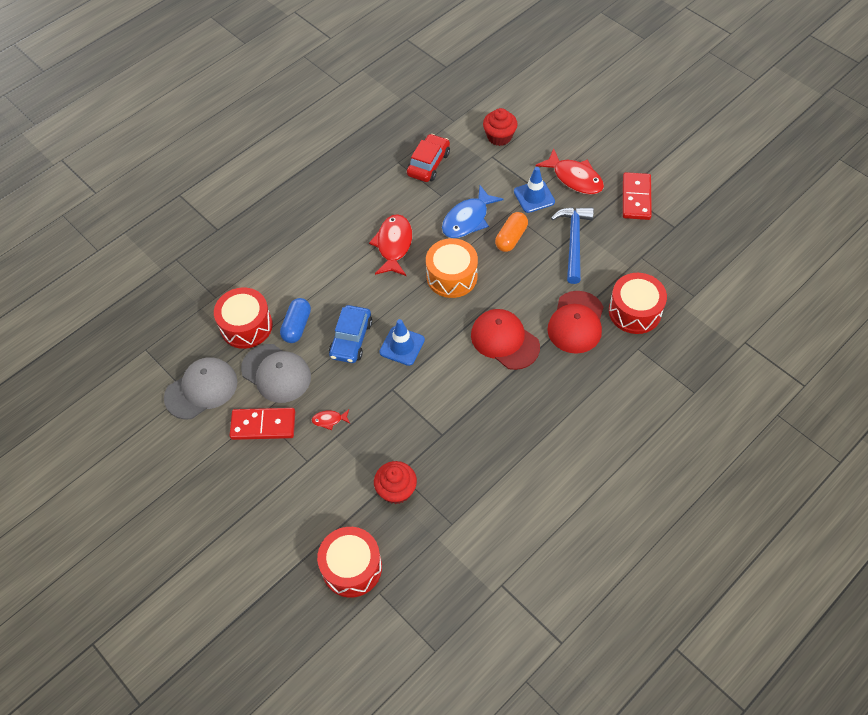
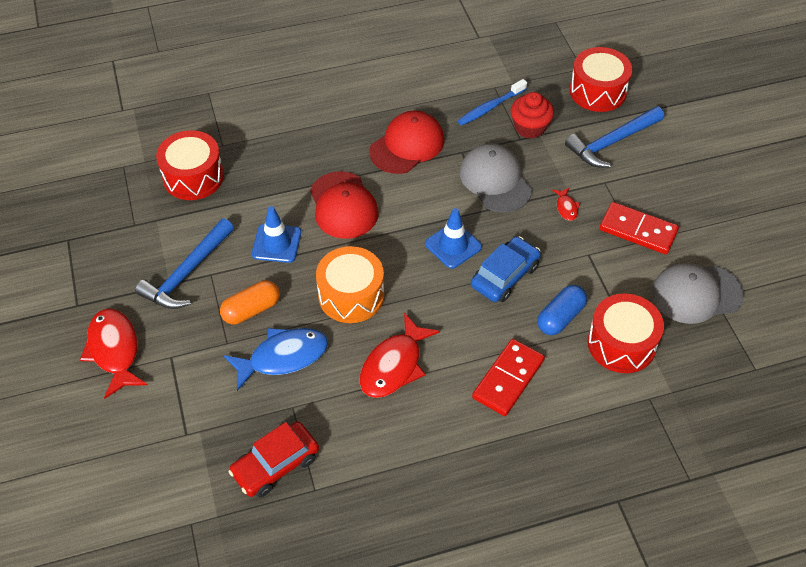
camera: 155 degrees left, 5 degrees down
(276, 373) = (605, 275): grey cap -> grey cap (495, 180)
(316, 508) = (611, 142): none -> blue hammer
(329, 420) = (566, 207): red fish -> red fish turned 60 degrees clockwise
(443, 496) = (490, 107): none -> blue toothbrush
(499, 137) = (152, 461): red cupcake -> none
(534, 196) = (182, 349): blue traffic cone -> blue traffic cone (276, 243)
(576, 322) = (259, 191): red cap -> red cap (407, 145)
(636, 198) = (72, 291): red domino -> red domino (508, 379)

